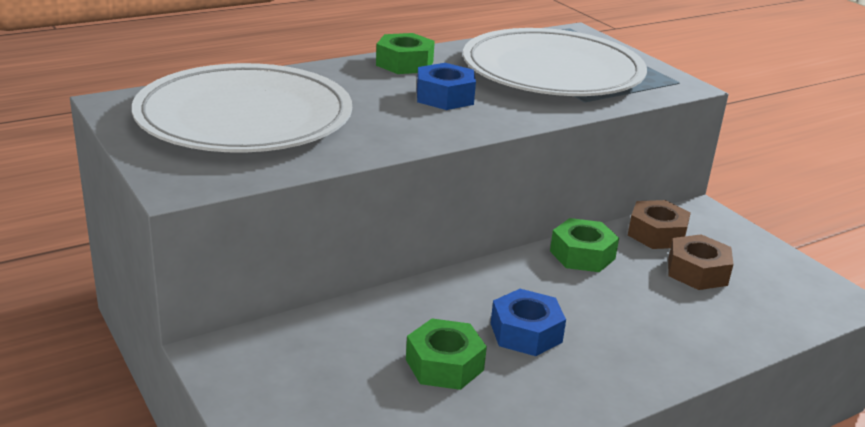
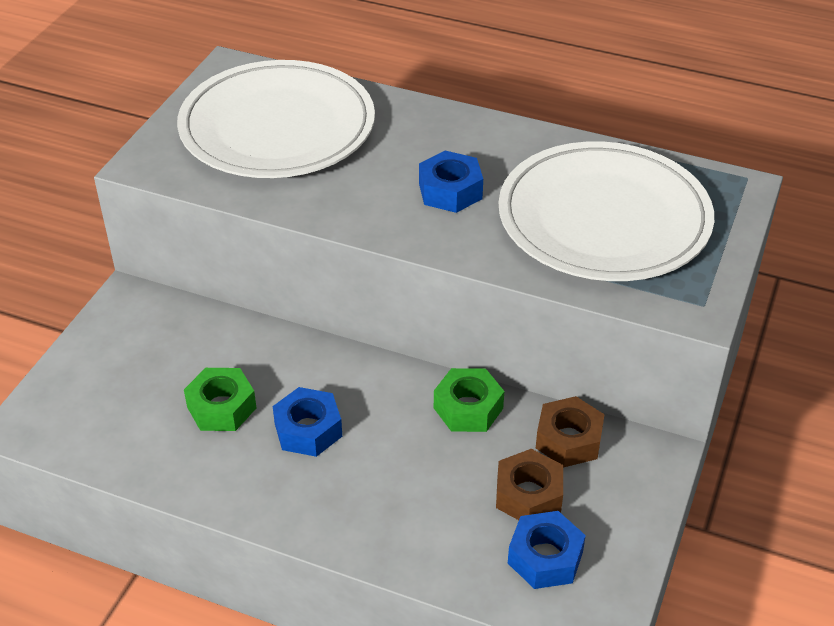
camera: 55 degrees right, 15 degrees up
(404, 63) = (492, 137): green nut -> none
(766, 293) = (545, 557): none -> blue nut

